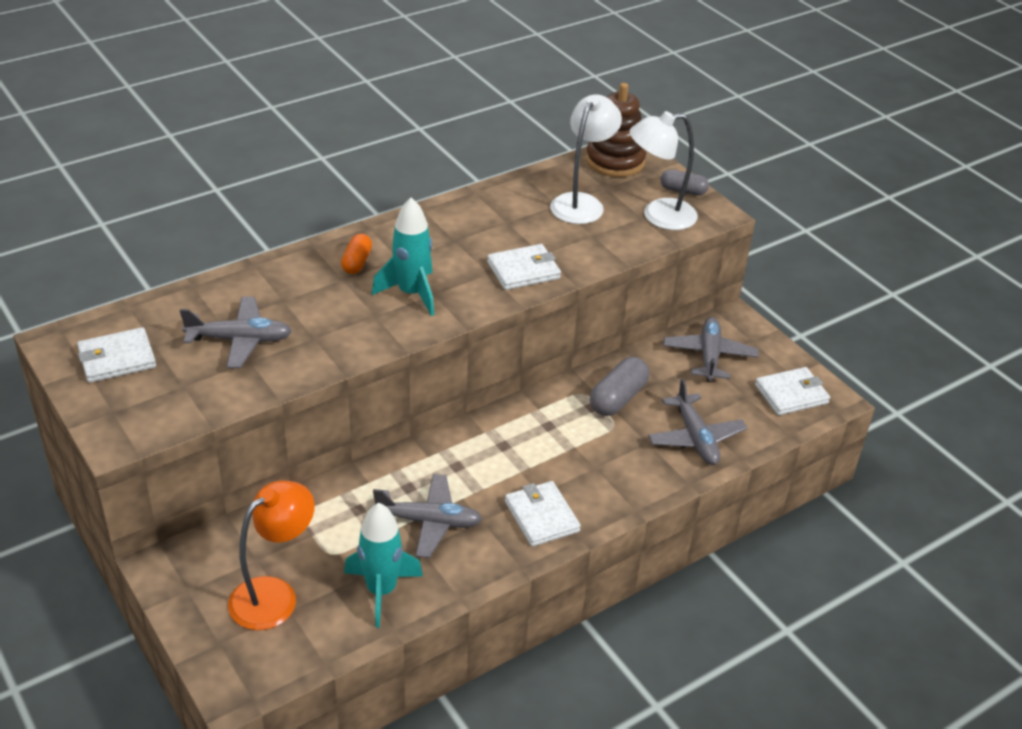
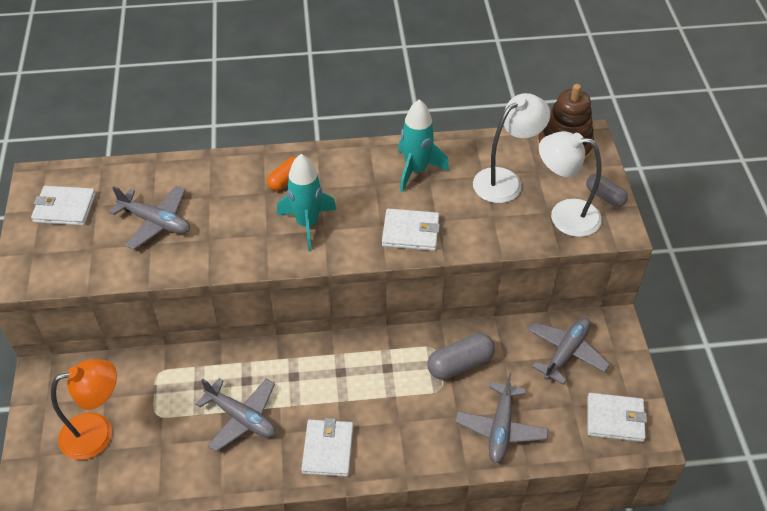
camera: 30 degrees right, 10 degrees up
(381, 590) = (171, 462): turquoise rocket -> turquoise rocket (416, 170)

